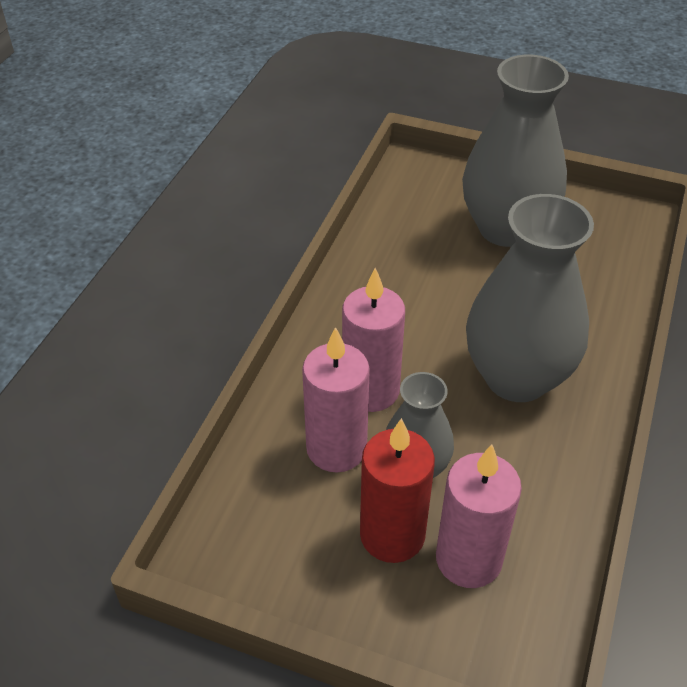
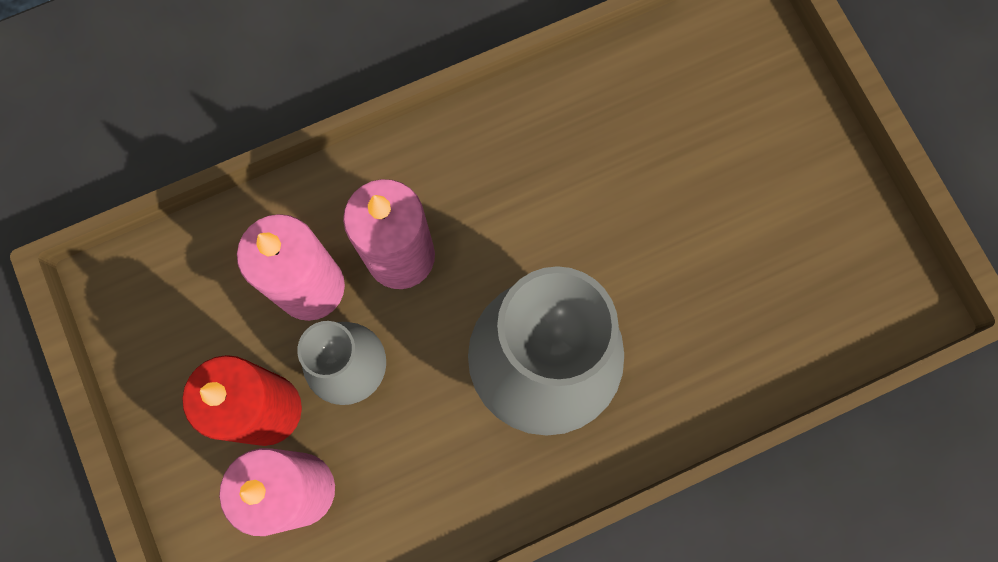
camera: 45 degrees right, 30 degrees up
(506, 228) = (744, 190): grey vase -> none

